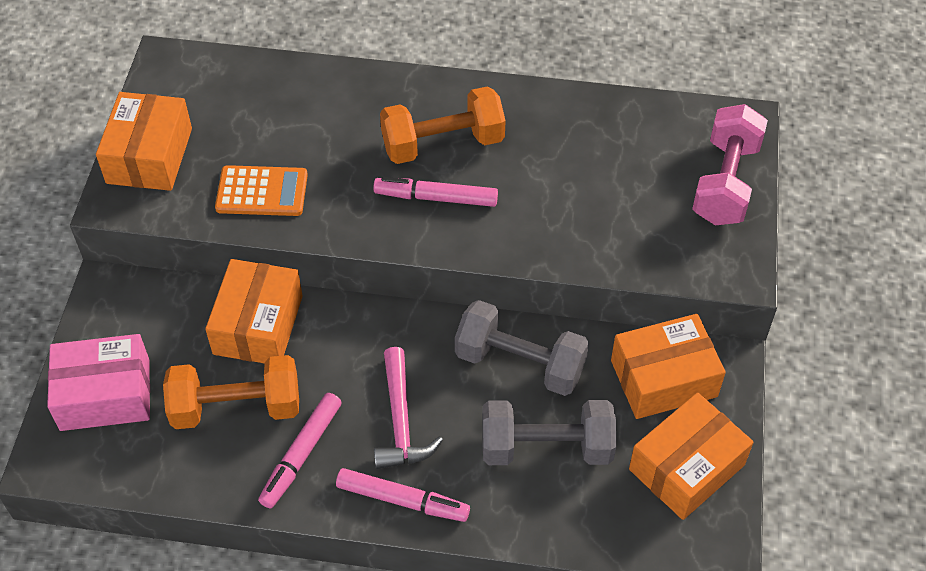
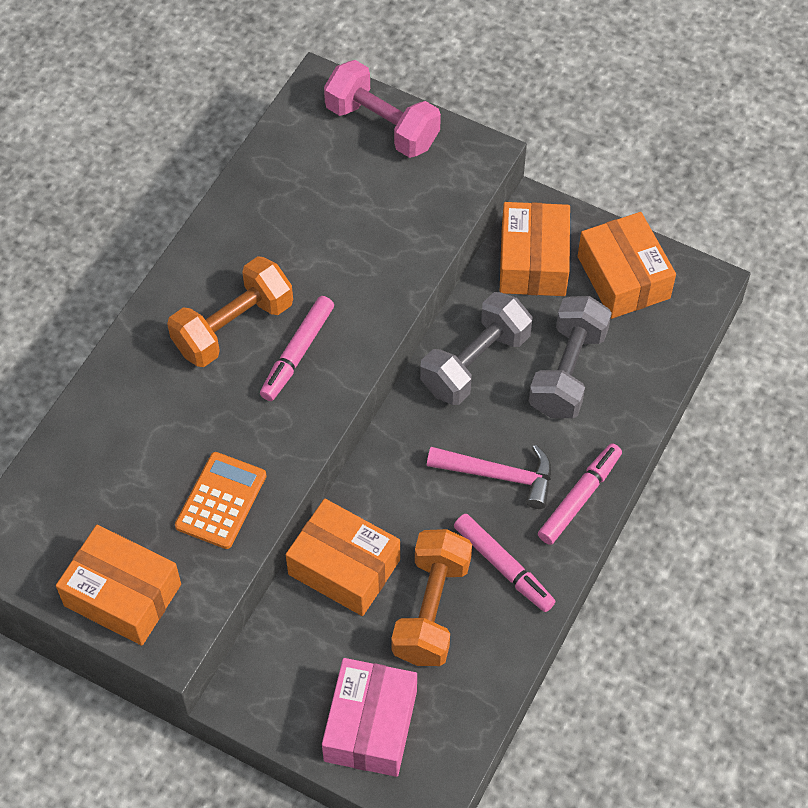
camera: 70 degrees left, 5 degrees up
(443, 143) = (233, 327): orange dumbbell -> orange dumbbell turned 45 degrees clockwise

